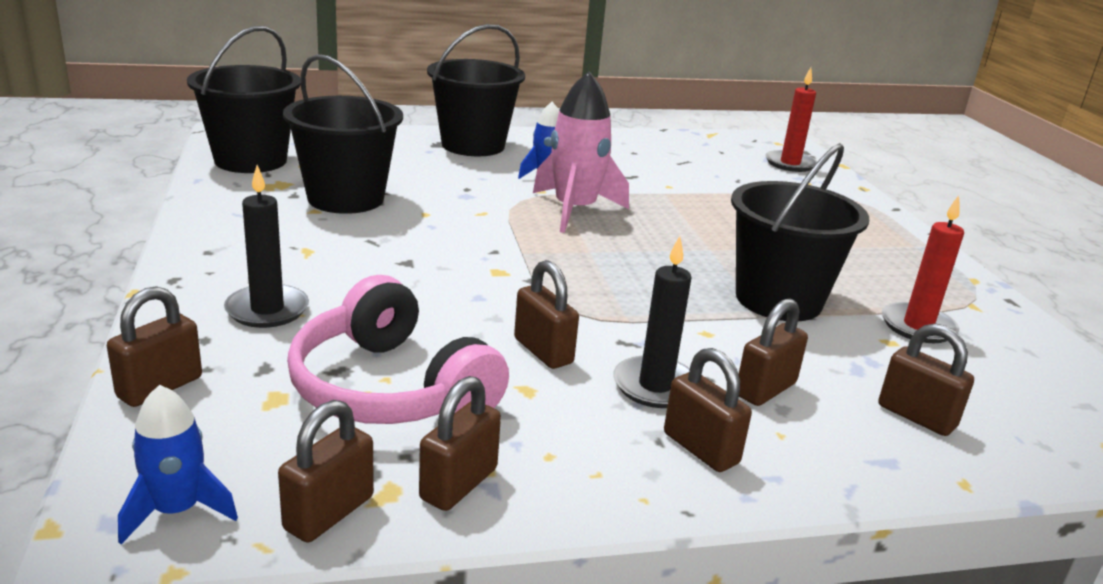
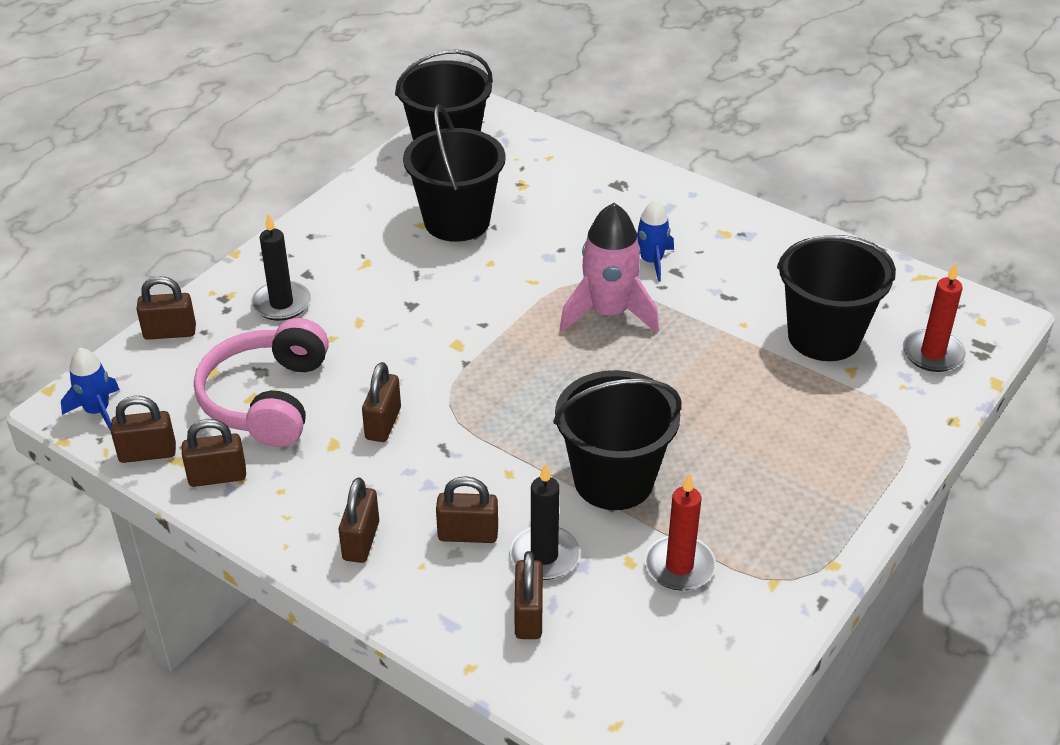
camera: 50 degrees right, 15 degrees up
(473, 145) = (645, 198): black bucket -> black bucket (824, 337)
(655, 386) = (406, 488): black candle -> black candle (544, 556)

